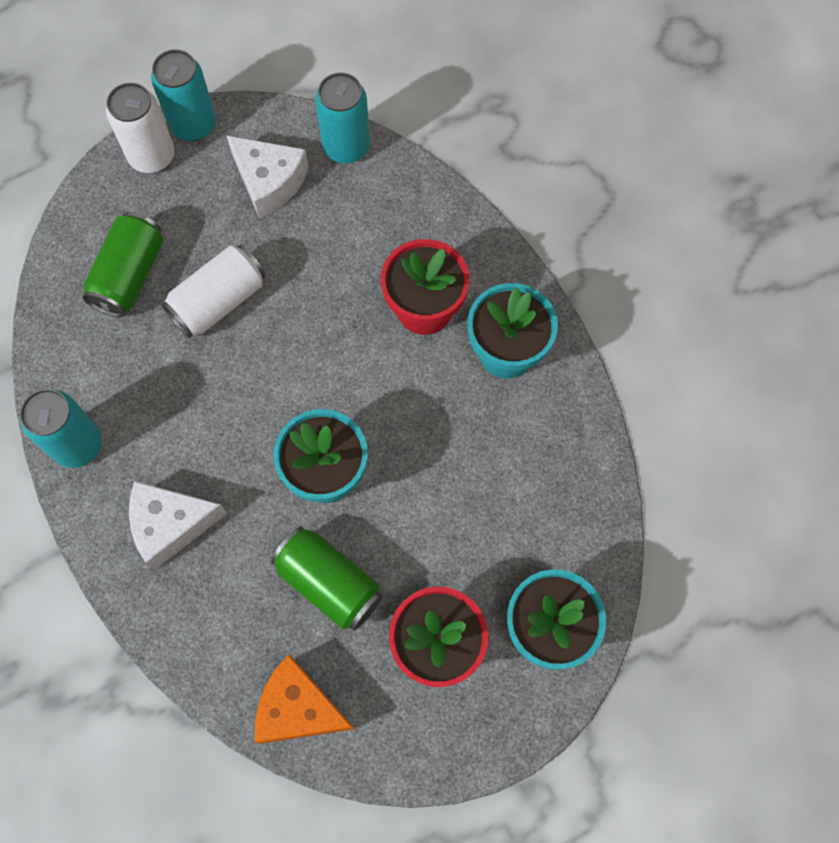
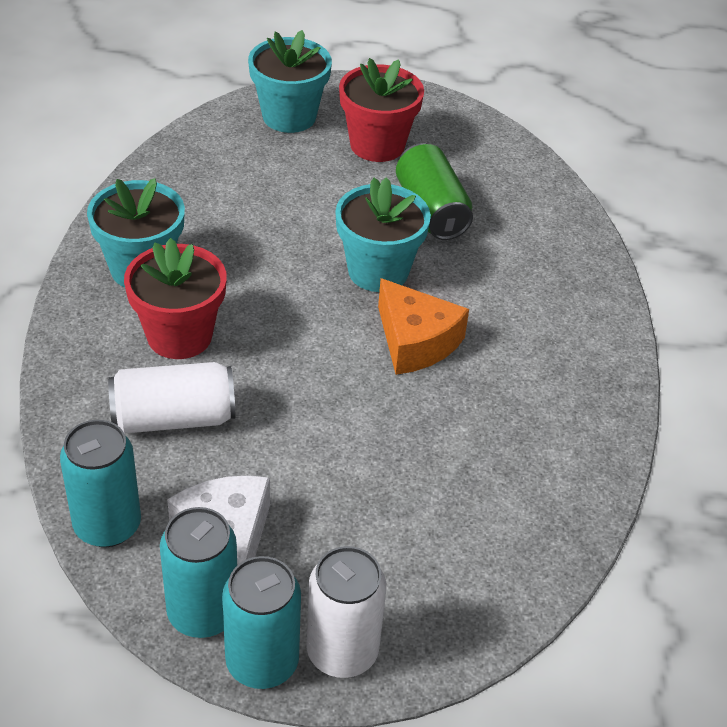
camera: 150 degrees left, 25 degrees down
(77, 445) = (599, 405): turquoise can -> turquoise can (203, 613)
(130, 275) = (456, 528): green can -> none
(171, 525) = (541, 306): white cheese -> none
(219, 301) = (375, 450): white can -> white can (174, 418)
(299, 708) = (508, 163): orange cheese -> orange cheese (415, 341)

